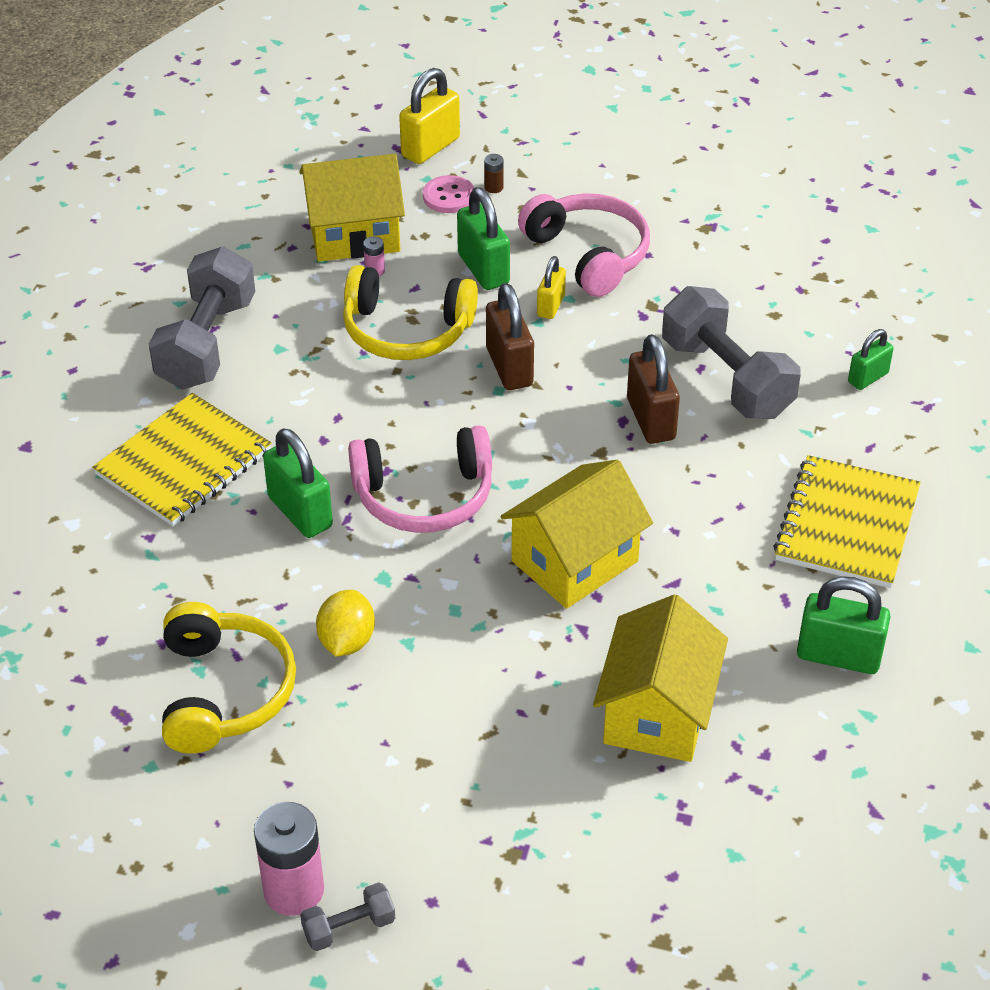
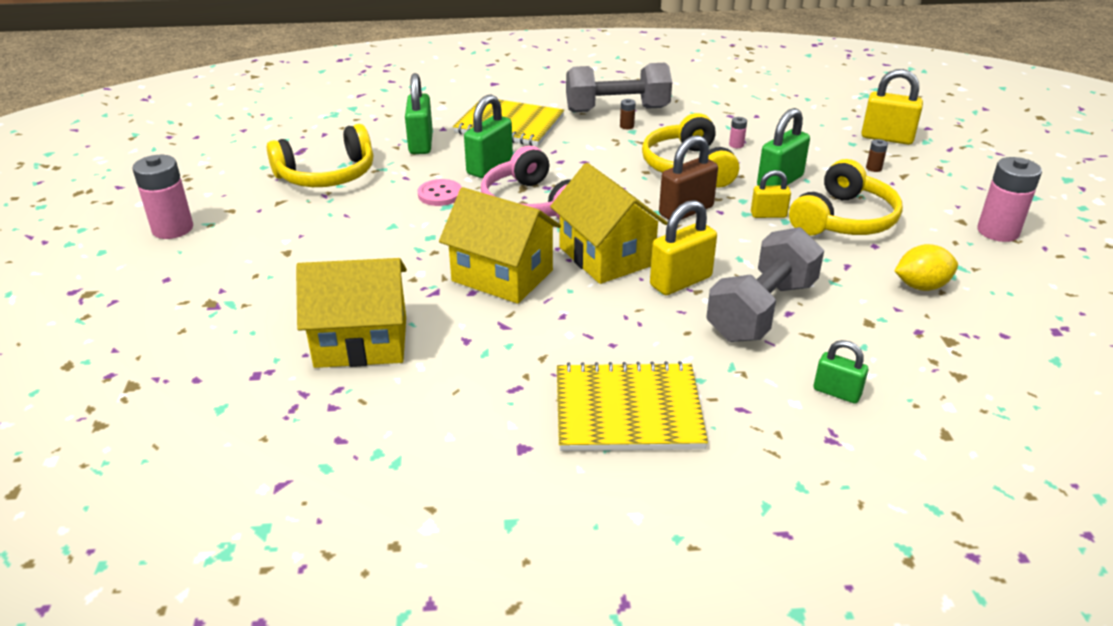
camera: 70 degrees right, 10 degrees down
(263, 349) = (627, 126): none -> brown battery
(346, 641) = (384, 204): yellow lemon -> yellow lemon (921, 286)
(349, 927) = (143, 253): grey dumbbell -> none
(354, 234) = (764, 131): yellow house -> yellow house (606, 256)
(449, 196) = (843, 154): pink button -> pink button (440, 194)
(588, 254) = (843, 219): pink headphones -> yellow headphones
(651, 419) = (681, 281): brown padlock -> yellow padlock
(662, 162) = (998, 231): none -> pink battery
(838, 656) = (460, 431): green padlock -> green padlock (421, 144)

